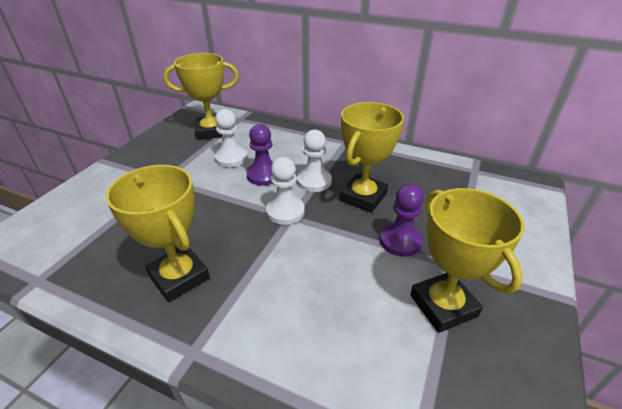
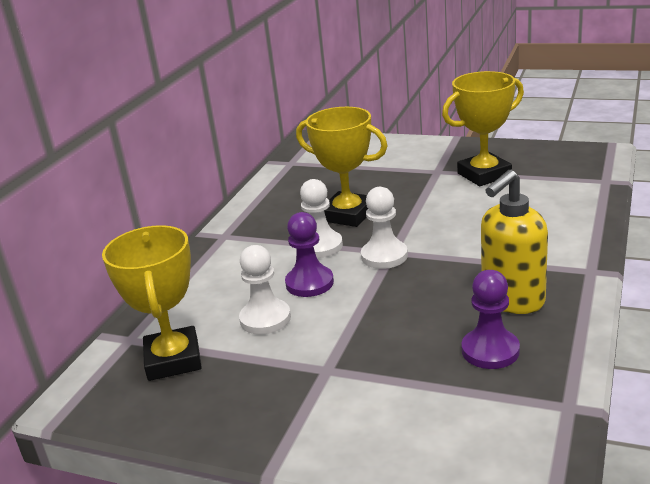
camera: 90 degrees left, 10 degrees down
(179, 277) = (512, 300): yellow trophy -> yellow soap dispenser
(400, 241) = (414, 193): purple pawn -> purple pawn (490, 351)

